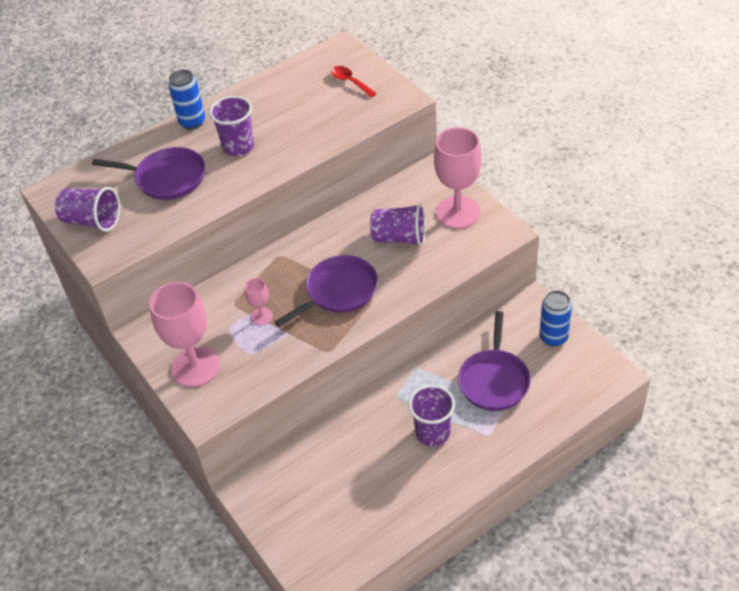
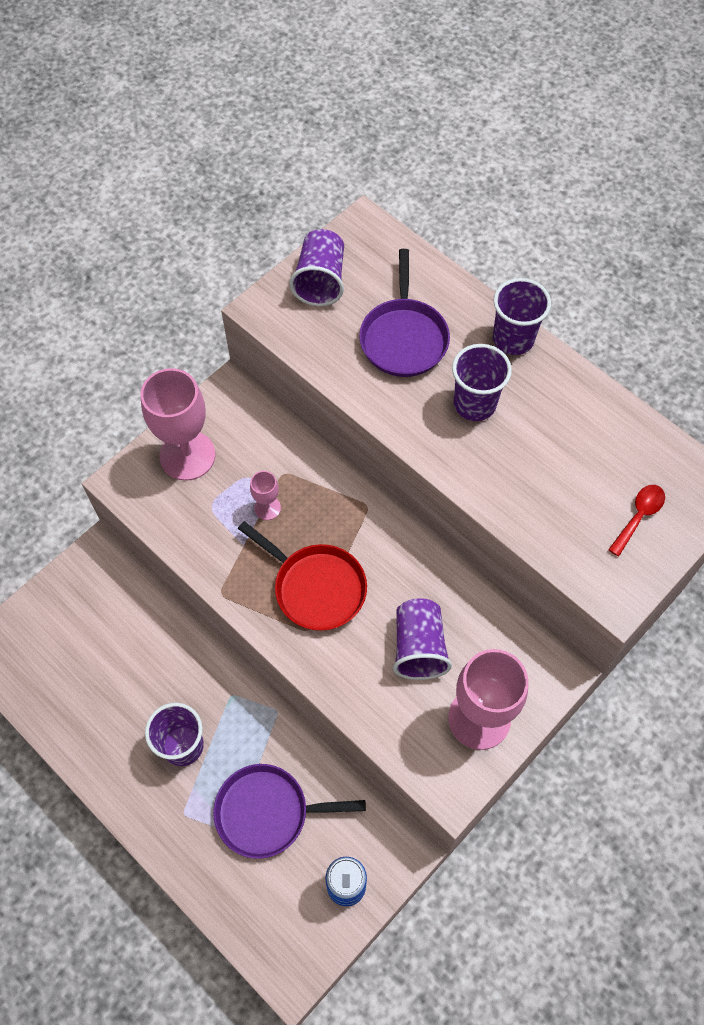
camera: 75 degrees right, 15 degrees up
(192, 122) = (513, 339): blue can -> purple cup
(339, 291) = (316, 587): purple pan -> red pan

